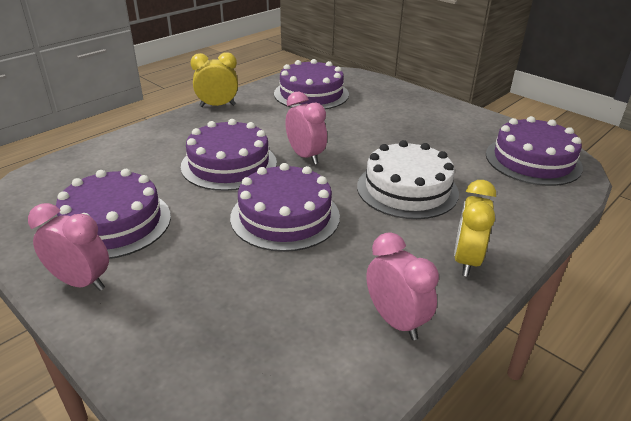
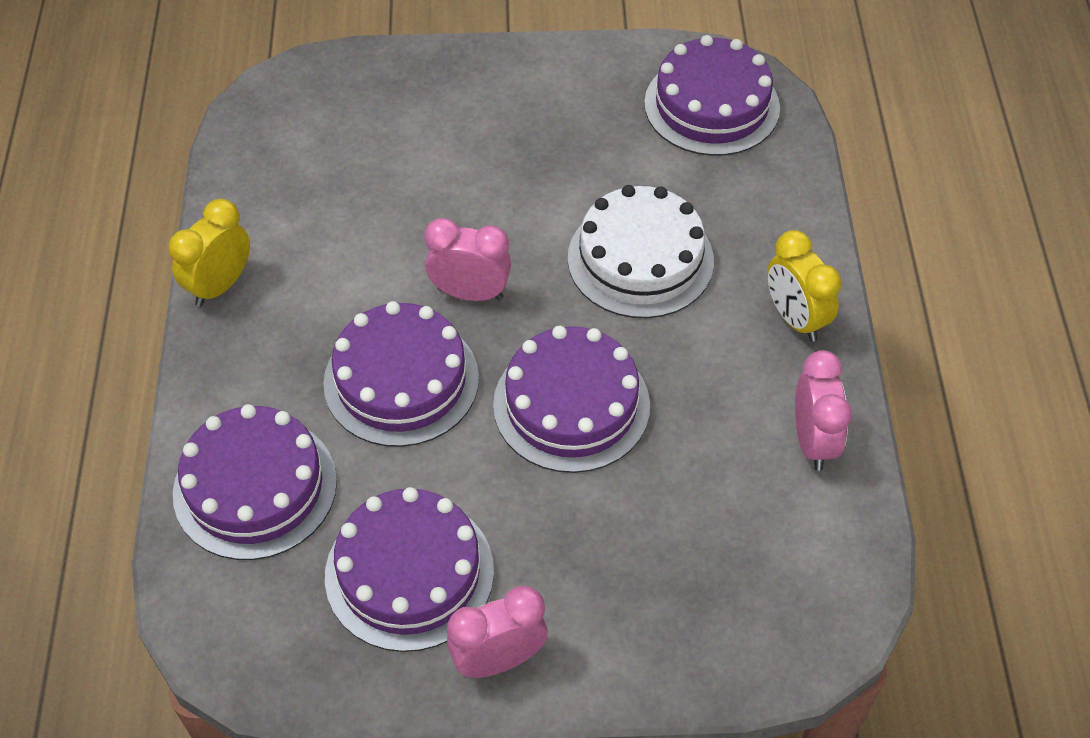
camera: 45 degrees left, 20 degrees up
(311, 94) = (314, 160): purple cake -> purple cake (255, 487)
(395, 321) = (813, 441): pink clock -> pink clock turned 75 degrees clockwise

